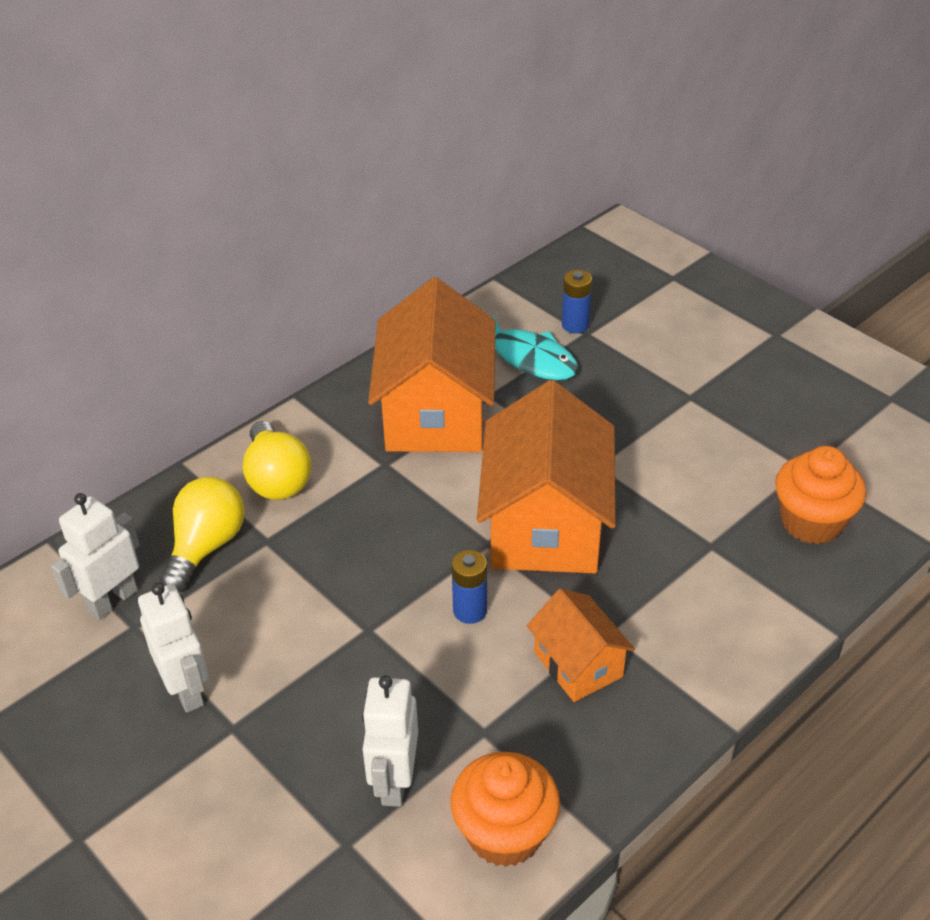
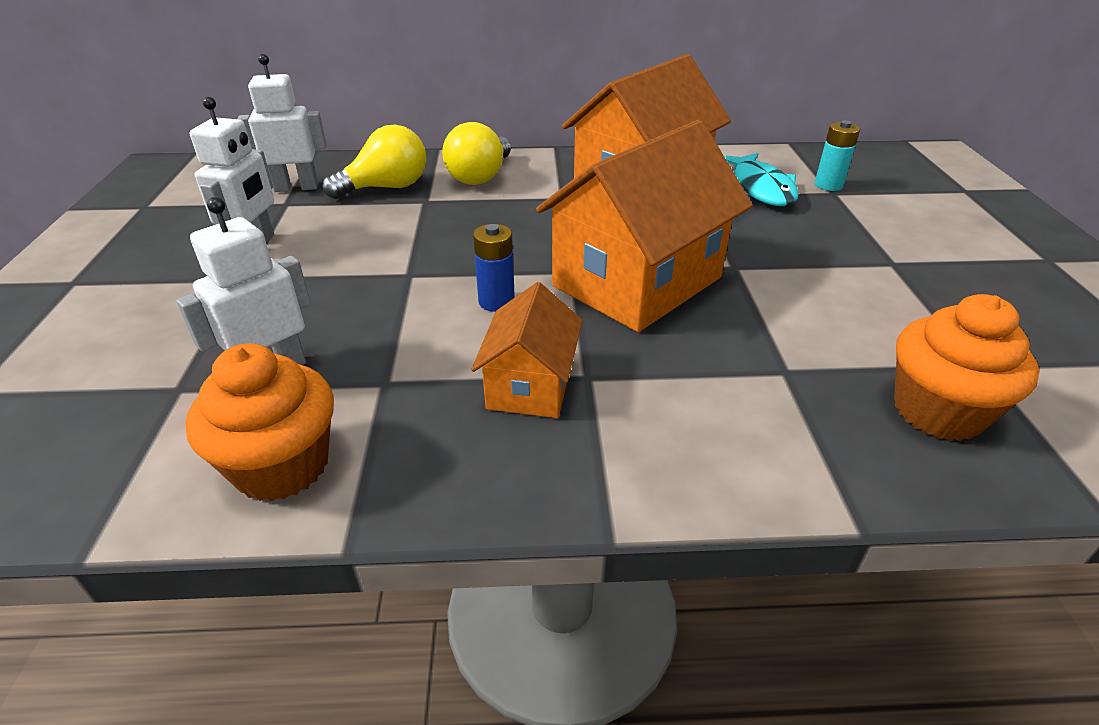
camera: 40 degrees right, 5 degrees down
(575, 325) = (828, 185): blue battery -> turquoise battery

